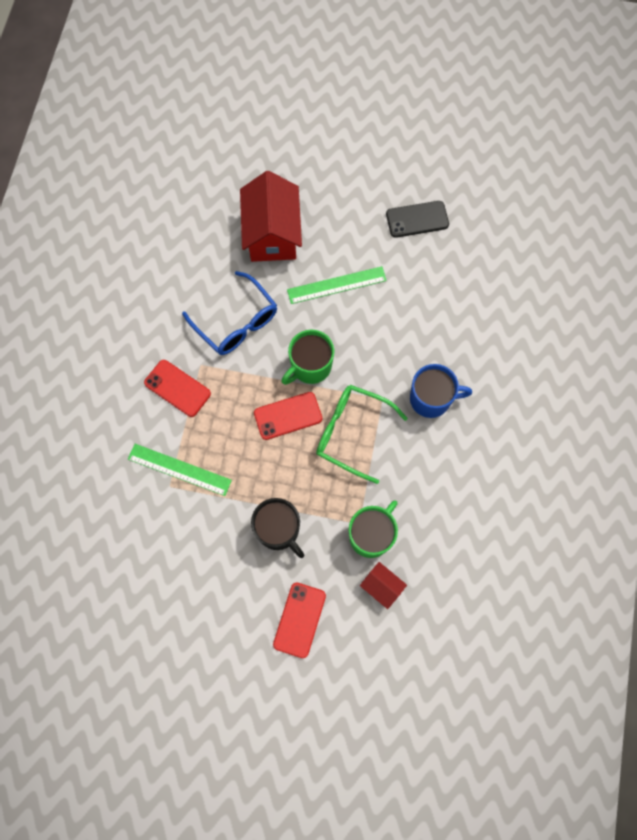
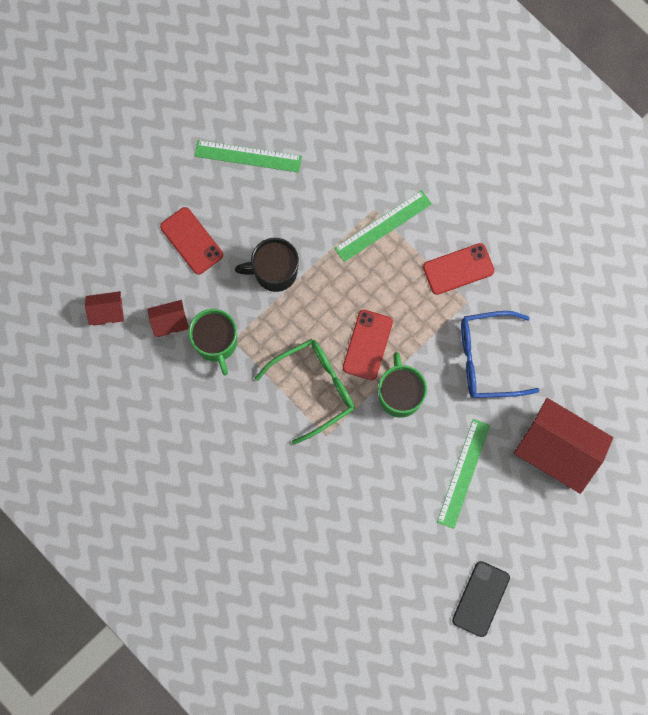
camera: 125 degrees right, 5 degrees up
(190, 626) = (248, 156): none -> green ruler
(412, 647) = (107, 312): none -> red house
(431, 399) = (295, 479): blue mug -> none

